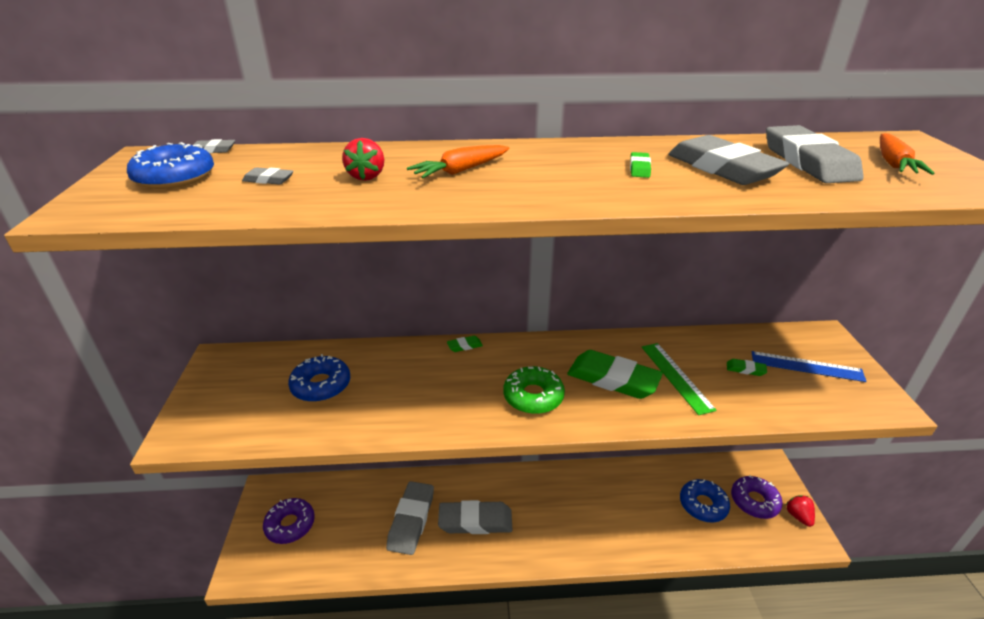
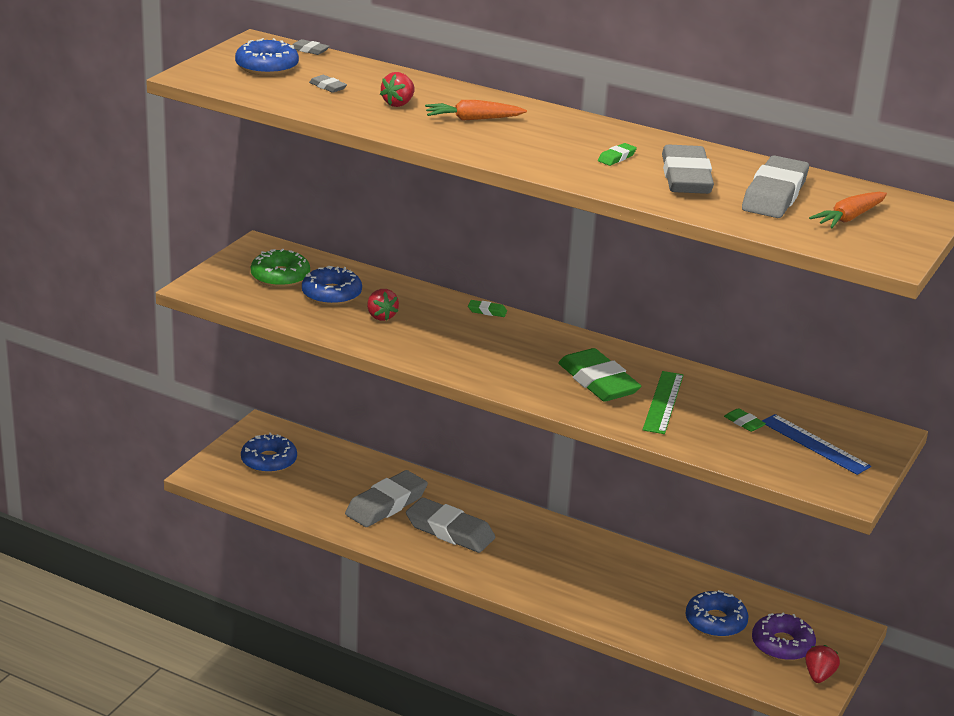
camera: 30 degrees right, 5 degrees down
(290, 525) = (269, 461): purple donut -> blue donut
(384, 391) = (381, 316): none -> red strawberry
(533, 396) = (507, 366): green donut -> green donut (280, 277)

